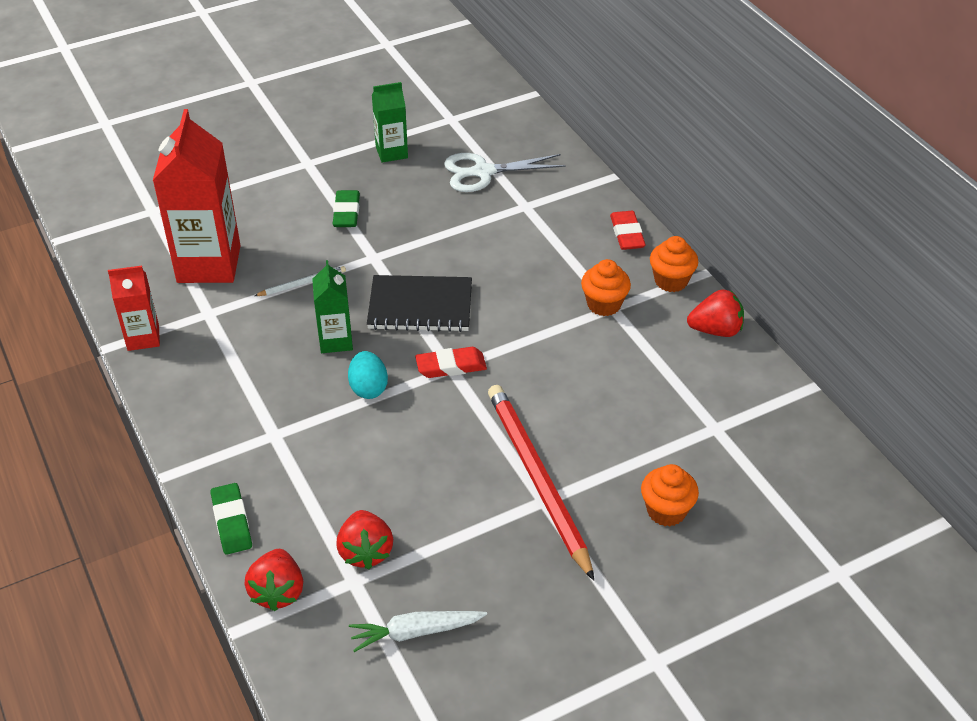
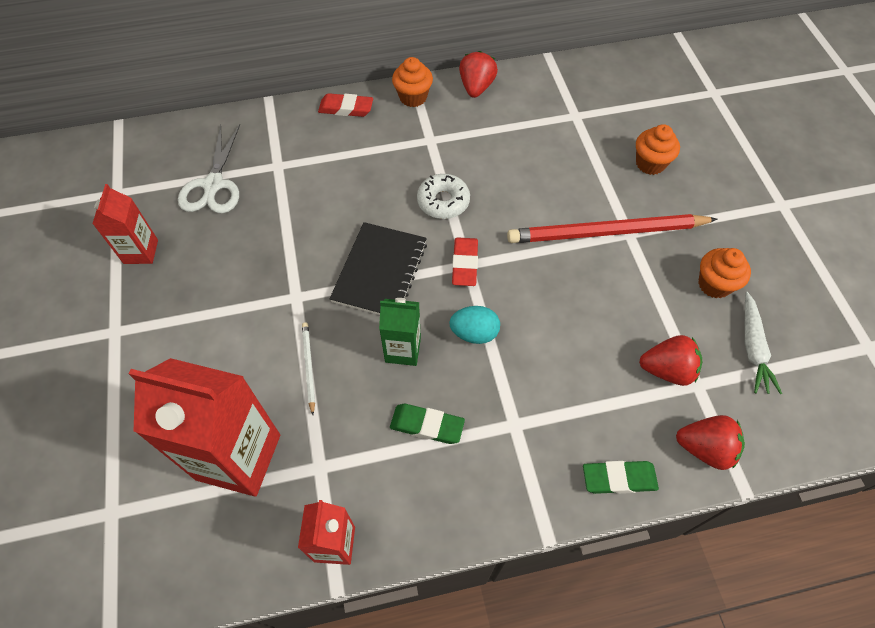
camera: 75 degrees left, 15 degrees up
(346, 212) = (216, 308): green eraser -> green eraser (427, 425)
(391, 152) = (141, 252): green carton -> red carton
(527, 334) = (443, 201): none -> white donut
(604, 304) = (425, 144): orange cupcake -> orange cupcake (714, 284)

